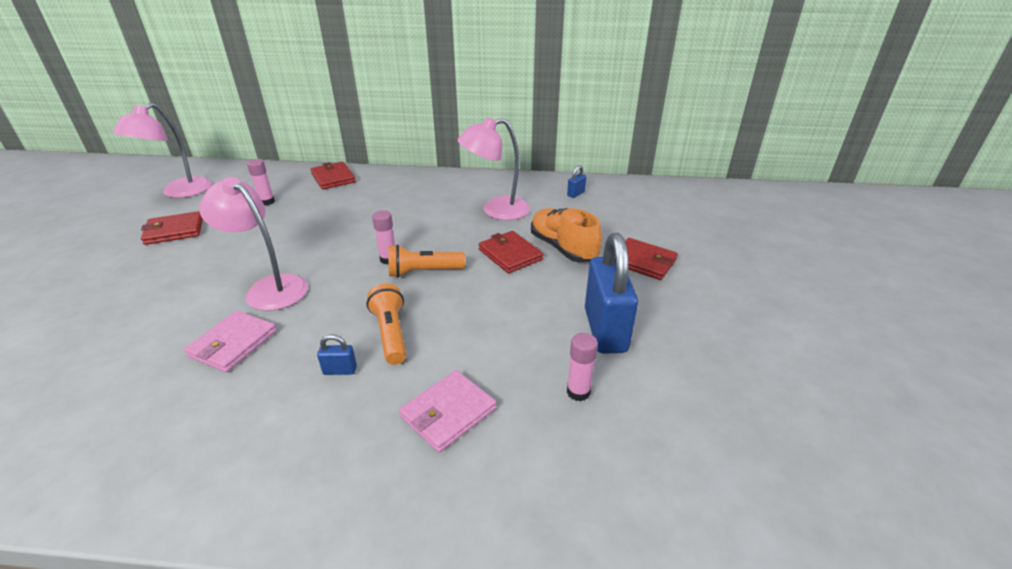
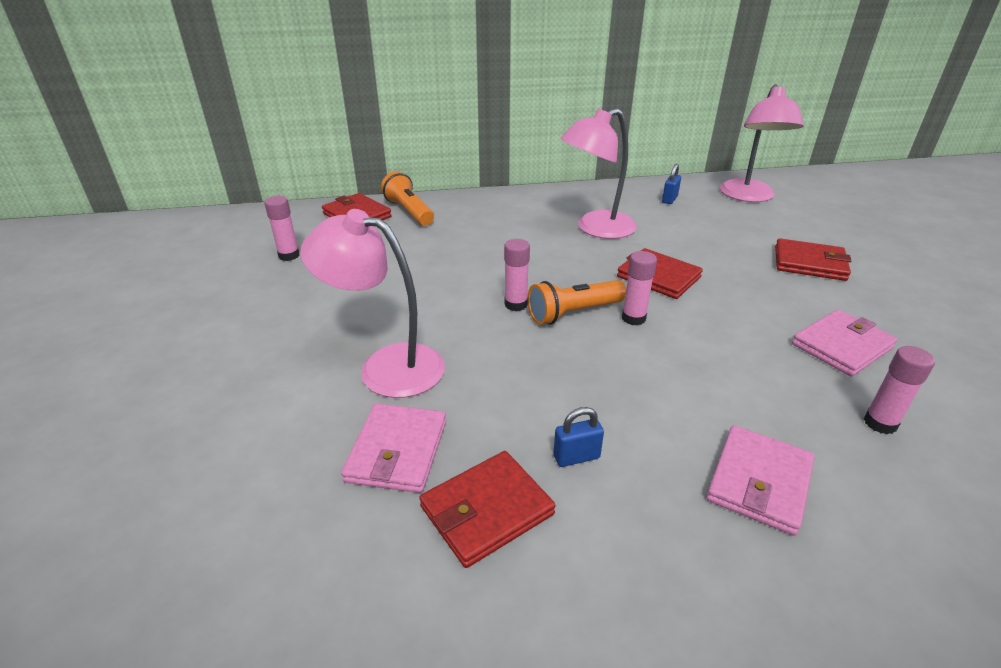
camera: 15 degrees left, 0 degrees up
(174, 231) = (180, 311): red wallet -> red wallet (487, 510)
(179, 192) = (146, 259): pink lamp -> pink lamp (748, 196)
(391, 333) = (600, 396): orange flashlight -> orange flashlight (409, 211)
(463, 282) = (633, 318): none -> pink glue stick
(563, 248) = (711, 261): orange shoe -> none
(605, 330) = (841, 346): blue padlock -> pink wallet

